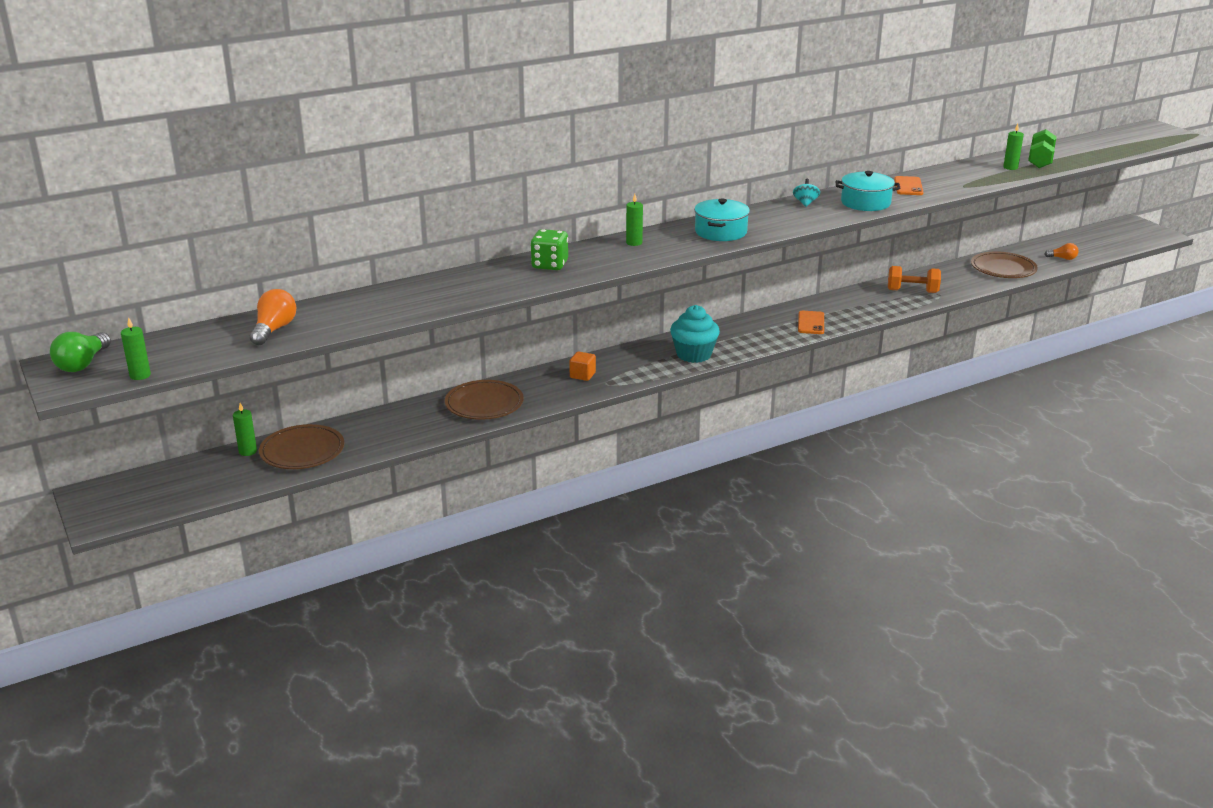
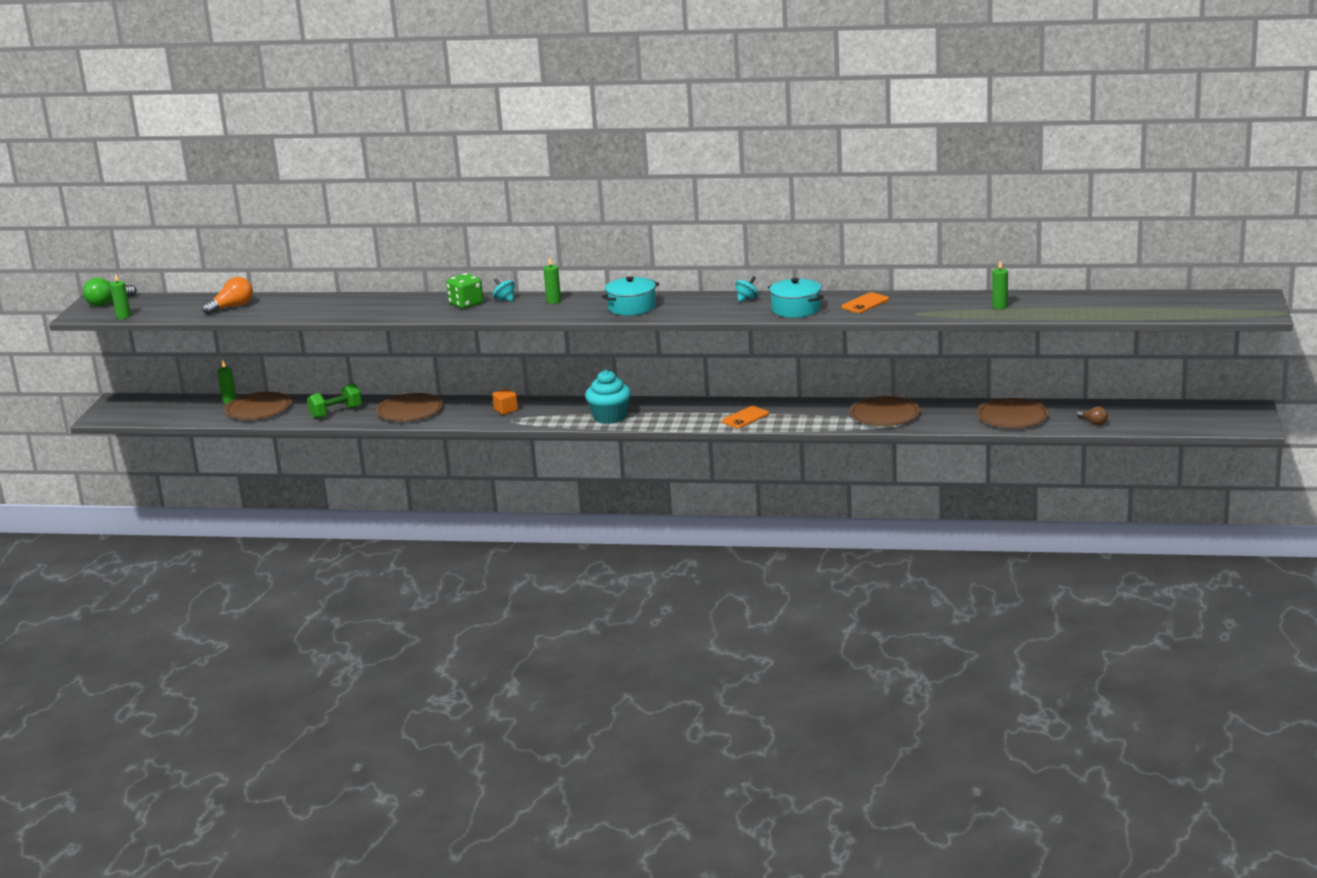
camera: 40 degrees right, 5 degrees down
(581, 252) = (504, 300): none -> turquoise spinning top
(912, 291) = (884, 415): orange dumbbell -> brown plate
(1040, 161) = (1045, 306): green dumbbell -> green dumbbell (336, 413)
(1062, 258) = (1093, 422): orange light bulb -> brown light bulb

